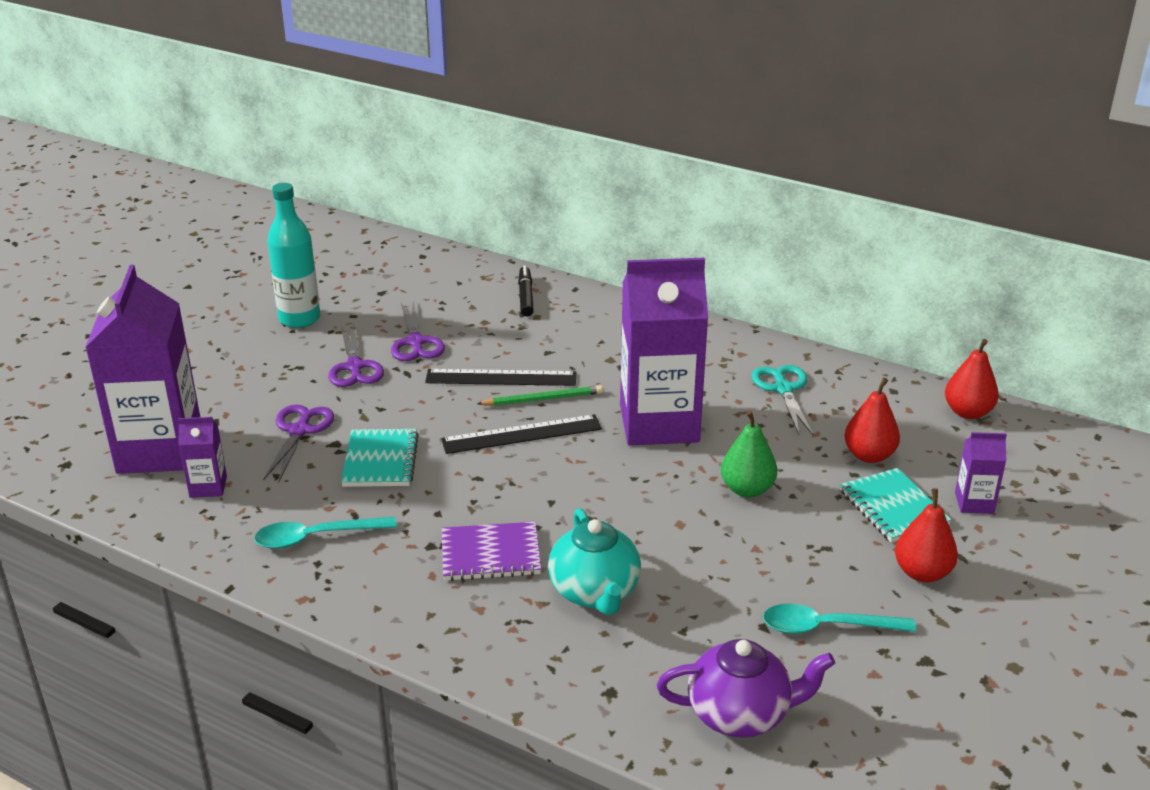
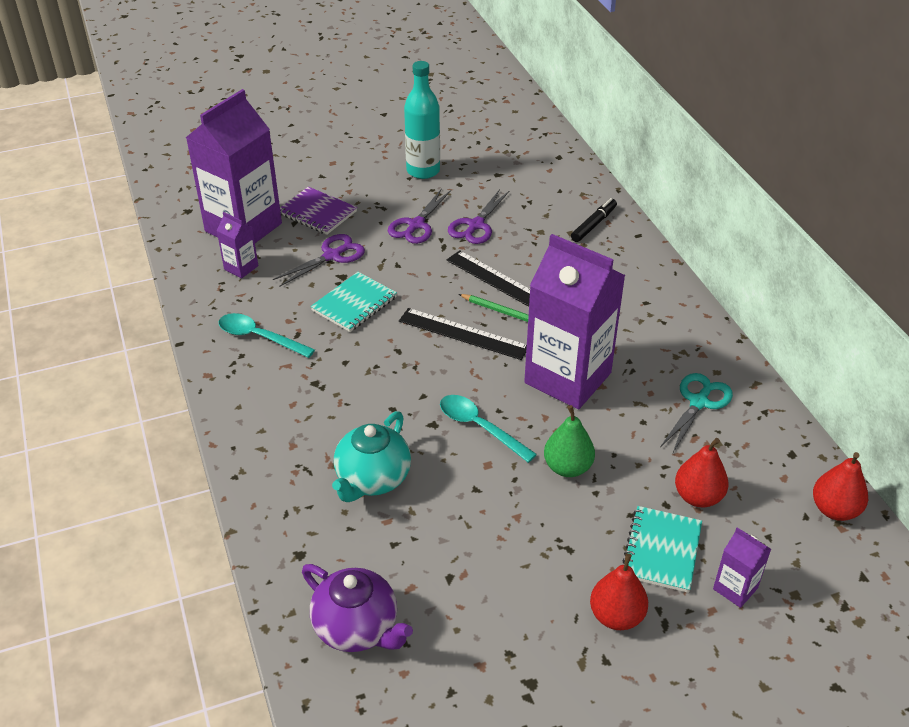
camera: 40 degrees right, 10 degrees up
(490, 554) = (342, 411): purple notebook -> purple notebook (317, 213)
(826, 627) = (491, 607): turquoise spoon -> turquoise spoon (479, 427)

